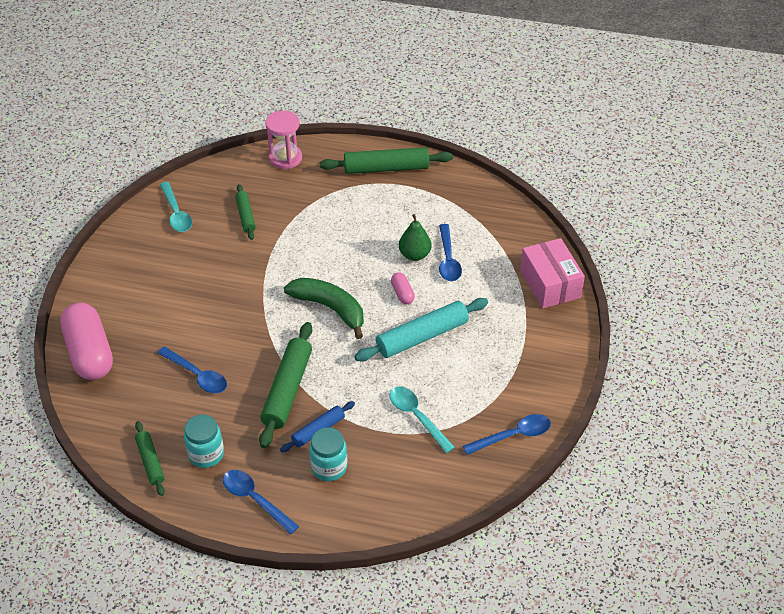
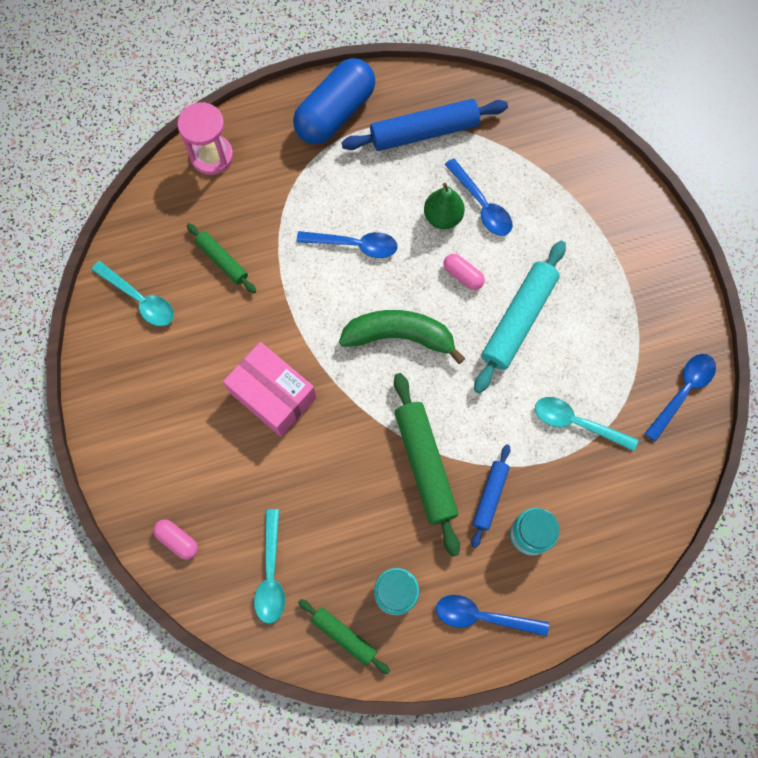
camera: 30 degrees left, 25 degrees up
(89, 353) = (177, 540): pink capsule -> pink capsule, size x0.44
(132, 402) = (271, 574): none -> turquoise spoon
(197, 375) = (318, 501): blue spoon -> blue spoon (355, 245)
(386, 168) = (335, 113): green rolling pin -> blue capsule
(440, 202) = (424, 132): none -> blue rolling pin
(550, 284) = (604, 182): pink box -> pink box (273, 395)

